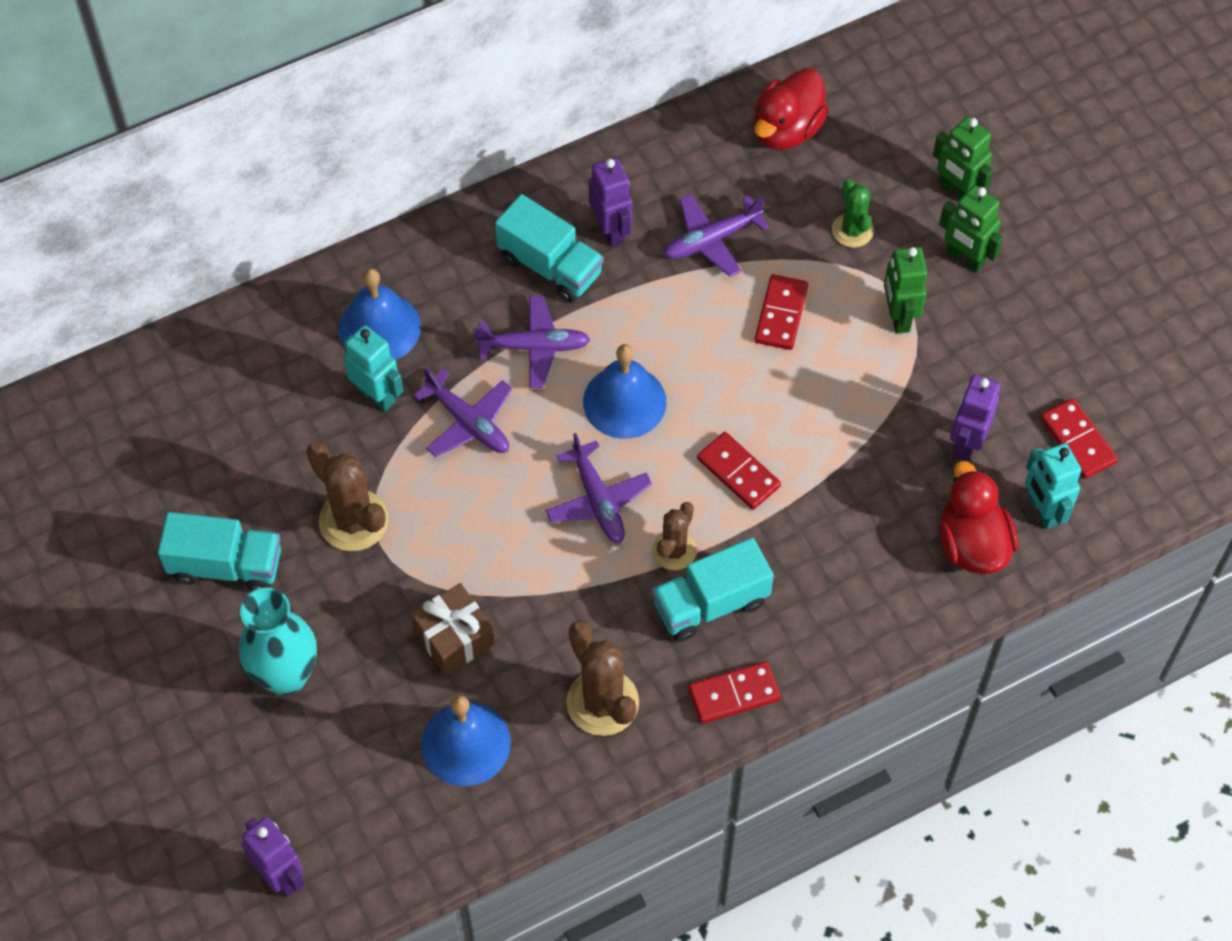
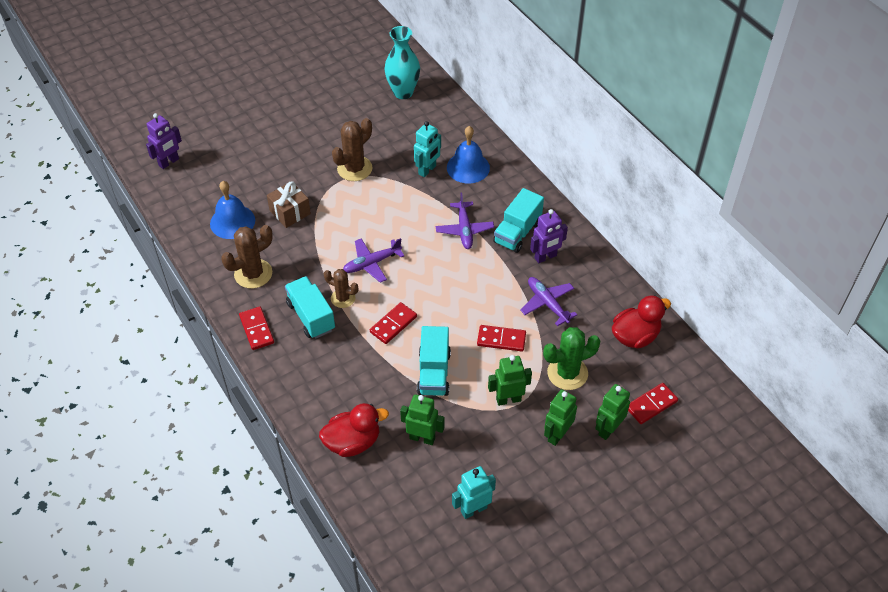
camera: 85 degrees right, 10 degrees down
(226, 565) = (328, 126): turquoise truck -> turquoise truck (434, 373)
(286, 675) = (270, 153): turquoise vase -> turquoise vase (403, 92)
(468, 422) = (415, 207): purple plane -> none
(624, 401) = (434, 270): blue bell -> none
(786, 129) = (635, 336): red duck -> red duck turned 120 degrees clockwise
(852, 230) = (567, 373): green cactus -> green cactus, size x1.57
(966, 443) = (422, 438): purple robot -> green robot
(1042, 511) = (377, 480): turquoise robot -> turquoise robot (473, 509)
(1078, 440) = (429, 501): red domino -> red domino (651, 405)

